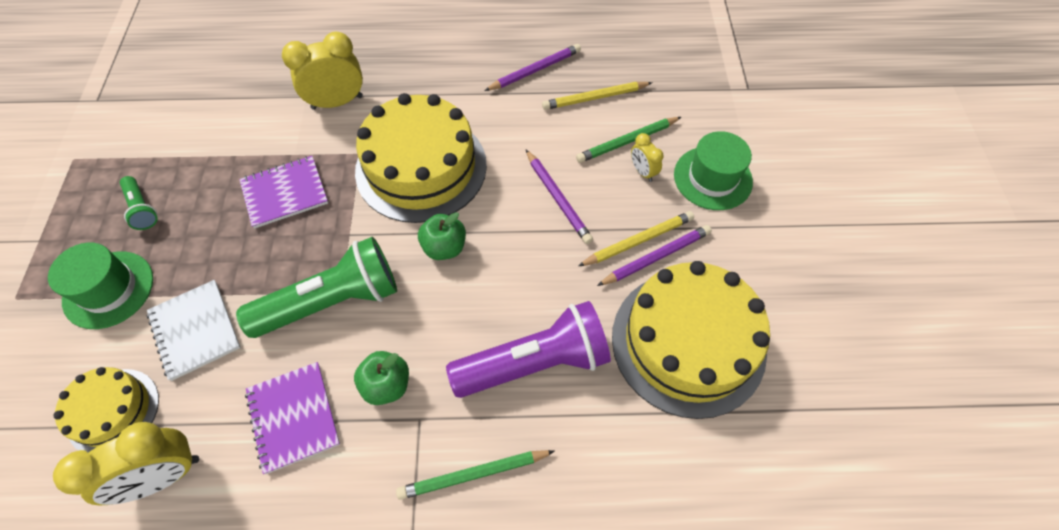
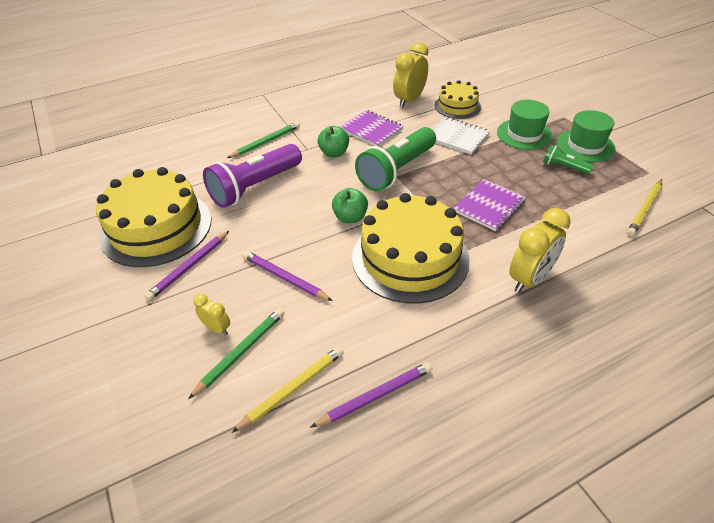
camera: 155 degrees right, 15 degrees down
(535, 70) = (375, 396): purple pencil -> purple pencil turned 150 degrees counterclockwise
(638, 240) = (206, 273): yellow pencil -> yellow pencil (644, 209)
(712, 178) = (146, 349): green hat -> green hat (585, 145)

